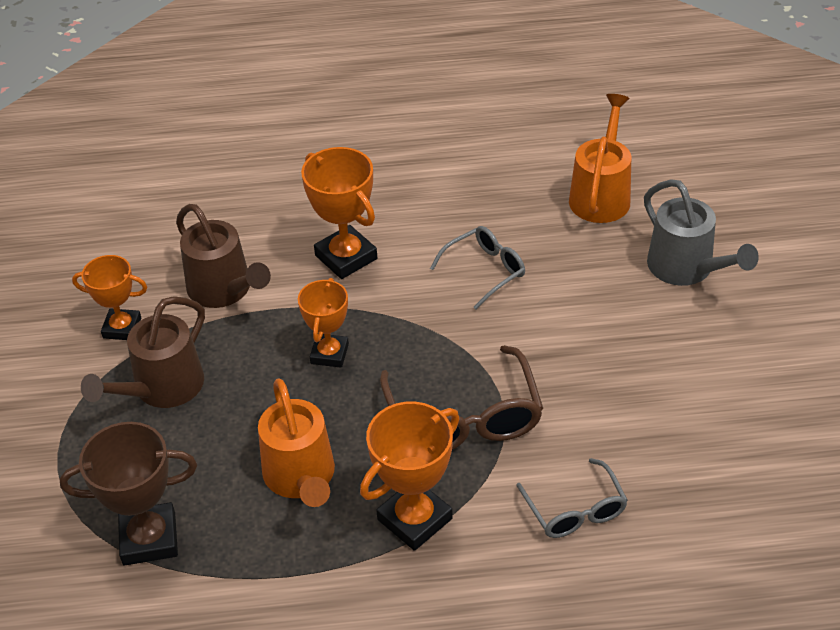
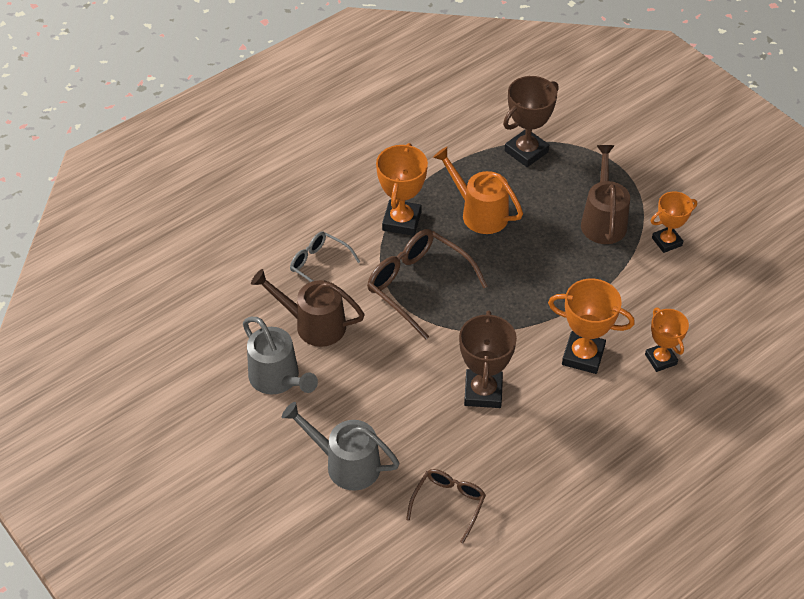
camera: 145 degrees right, 5 degrees up
(224, 290) = (634, 294): brown watering can -> brown watering can (313, 324)
(329, 354) = (529, 286): orange trophy -> orange trophy (660, 359)
(485, 270) = (483, 392): grey glasses -> brown trophy
(601, 194) = (449, 503): orange watering can -> brown glasses
(716, 386) = (278, 379): none -> grey watering can

